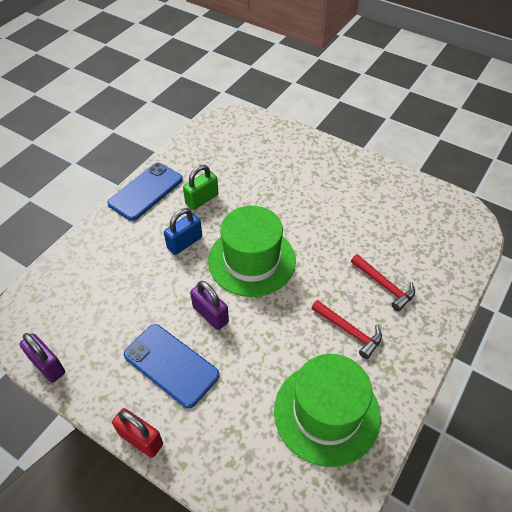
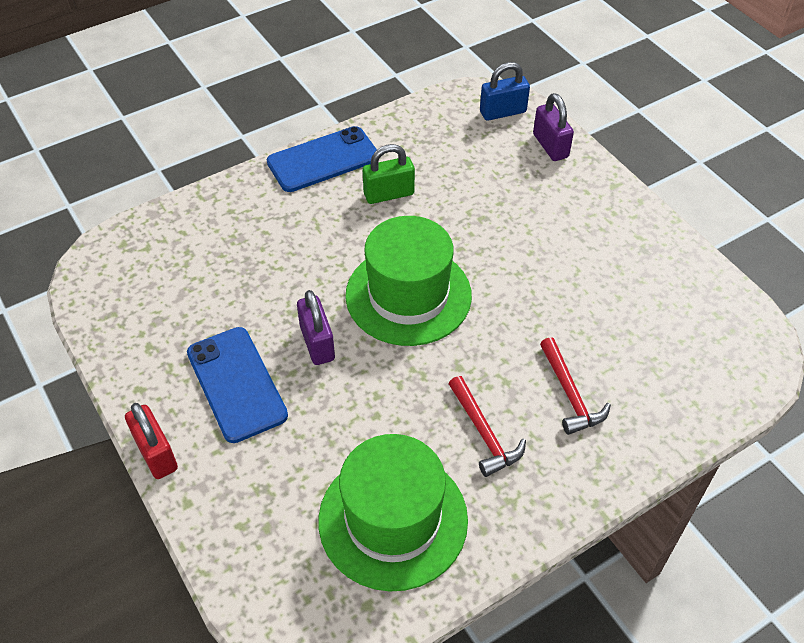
camera: 25 degrees right, 0 degrees up
(47, 365) = (98, 328): purple padlock -> purple padlock (550, 146)
(185, 243) = (335, 242): blue padlock -> blue padlock (503, 112)

